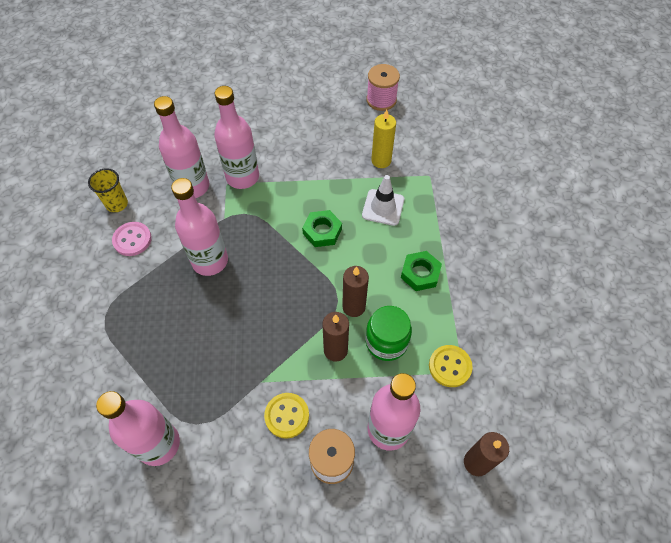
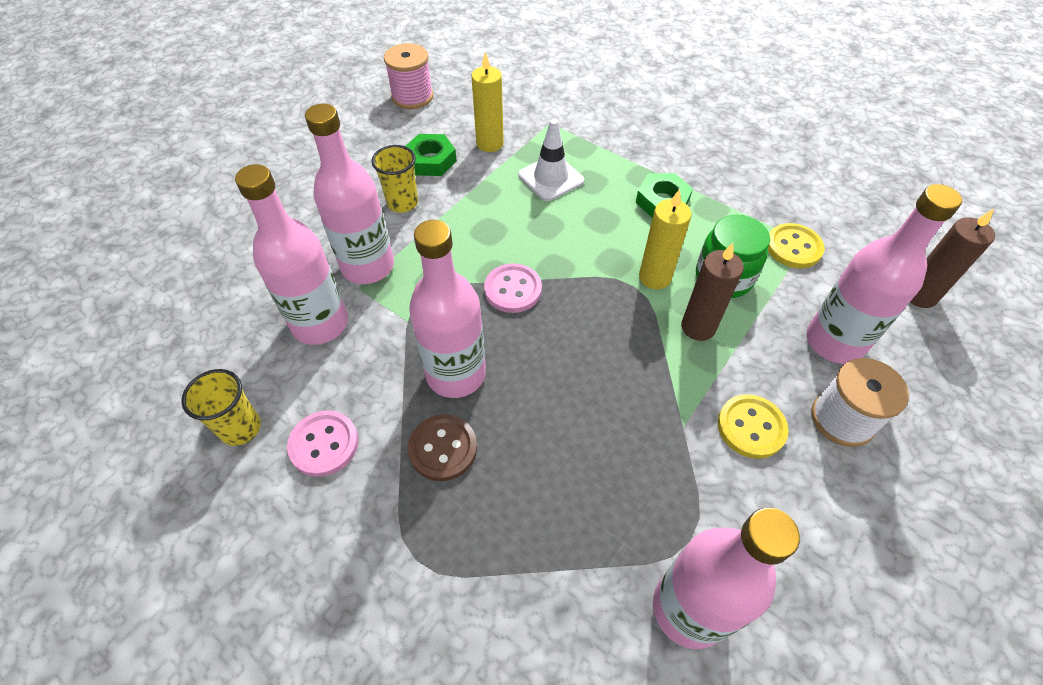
camera: 50 degrees left, 5 degrees down
(165, 286) = (443, 448): none -> brown button
(283, 247) = (513, 290): none -> pink button
(297, 158) = (402, 203): none -> yellow cup
(322, 231) = (528, 243): green nut -> green nut (431, 160)
(354, 307) = (655, 277): brown candle -> yellow candle

